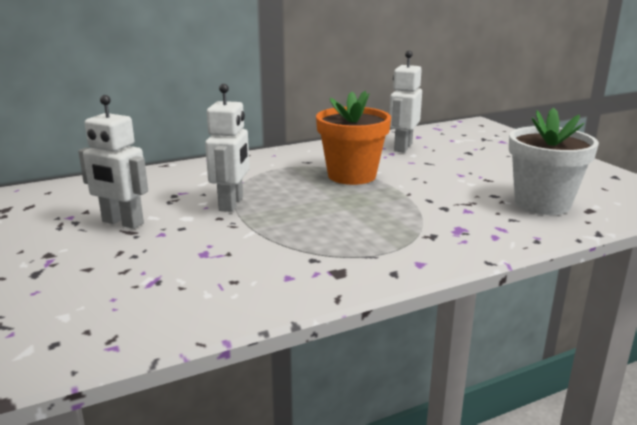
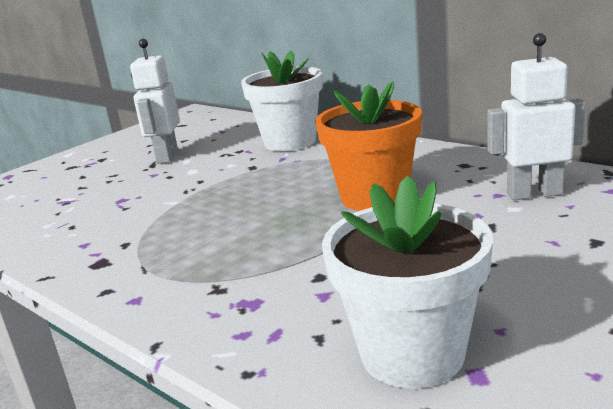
camera: 70 degrees right, 0 degrees up
(195, 177) = (290, 142): none -> white flower pot
(231, 204) = (235, 174): white robot -> none

